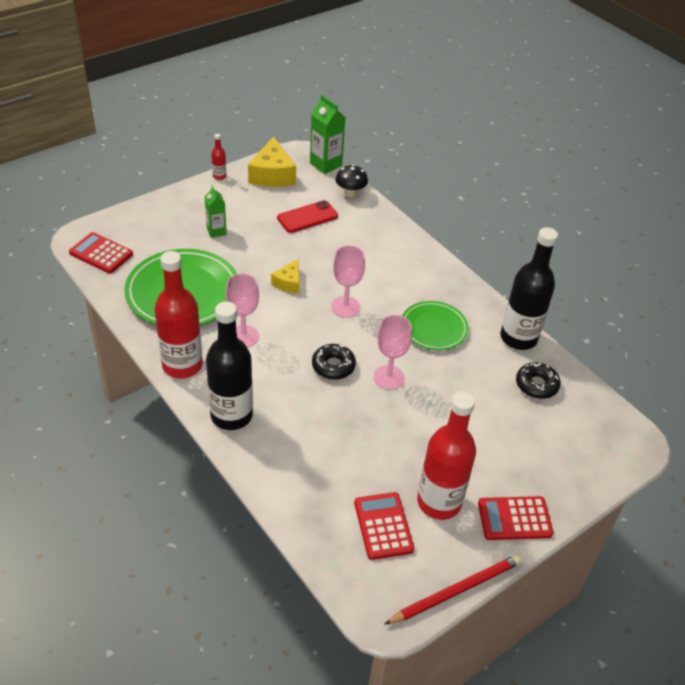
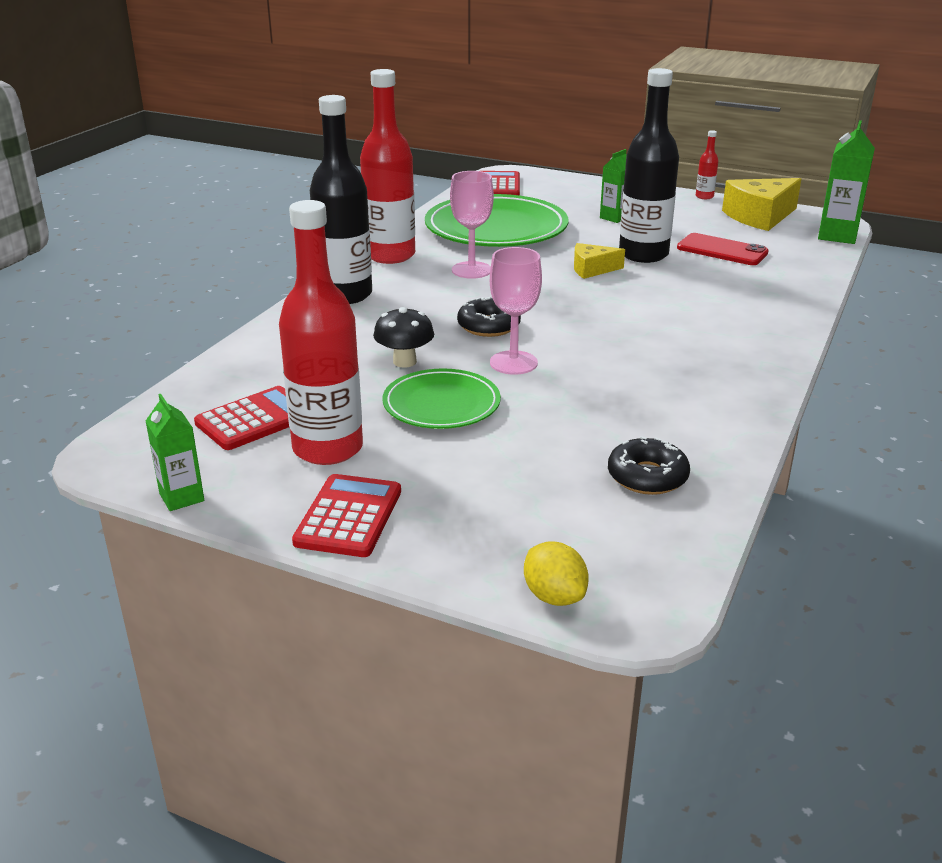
camera: 65 degrees right, 15 degrees down
(345, 307) = (600, 308): pink goblet -> none
(350, 193) = (813, 260): black mushroom -> black mushroom (404, 362)
(433, 328) = (648, 370): green plate -> green plate (441, 404)
(456, 591) = (182, 497): red pencil -> green carton
(514, 518) = (349, 517): red calculator -> red calculator turned 45 degrees clockwise
(518, 338) = (728, 438): black bottle -> black bottle (643, 254)
(615, 467) = (554, 596): none -> yellow lemon

